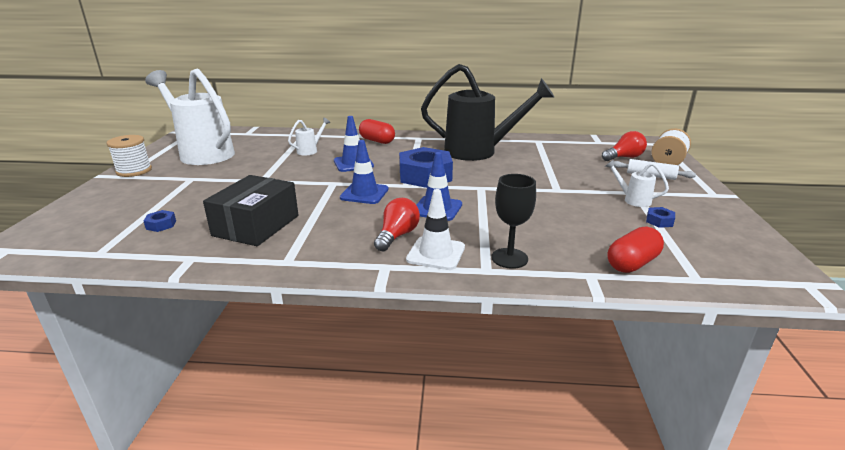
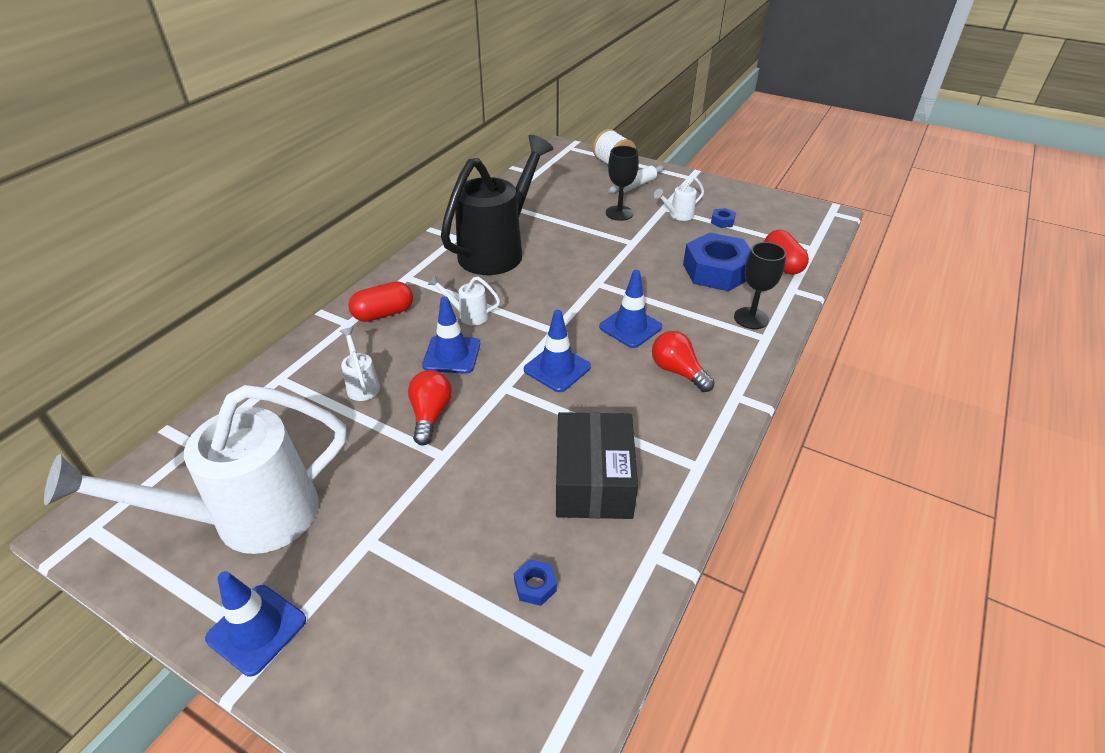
camera: 65 degrees left, 15 degrees up
(134, 171) = (257, 629): white spool -> blue traffic cone
(256, 225) = (593, 480): black box -> black box turned 45 degrees clockwise
(397, 159) = (468, 315): none -> white watering can
(425, 176) = (538, 309): blue nut -> blue nut (716, 271)
(436, 253) = (725, 357): white traffic cone -> none
(593, 177) = (619, 213): none -> black goblet
(624, 157) = (586, 178): red light bulb -> red light bulb (430, 415)

